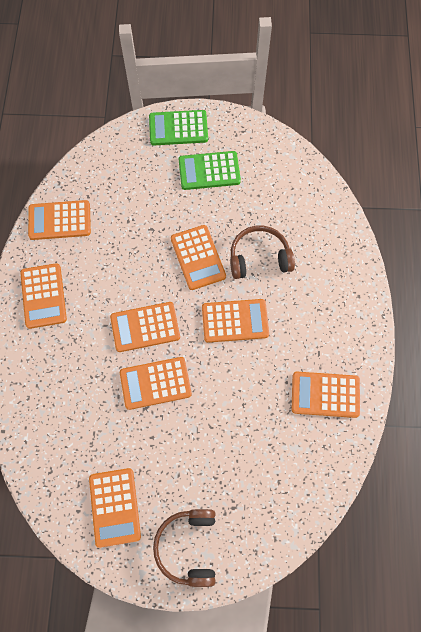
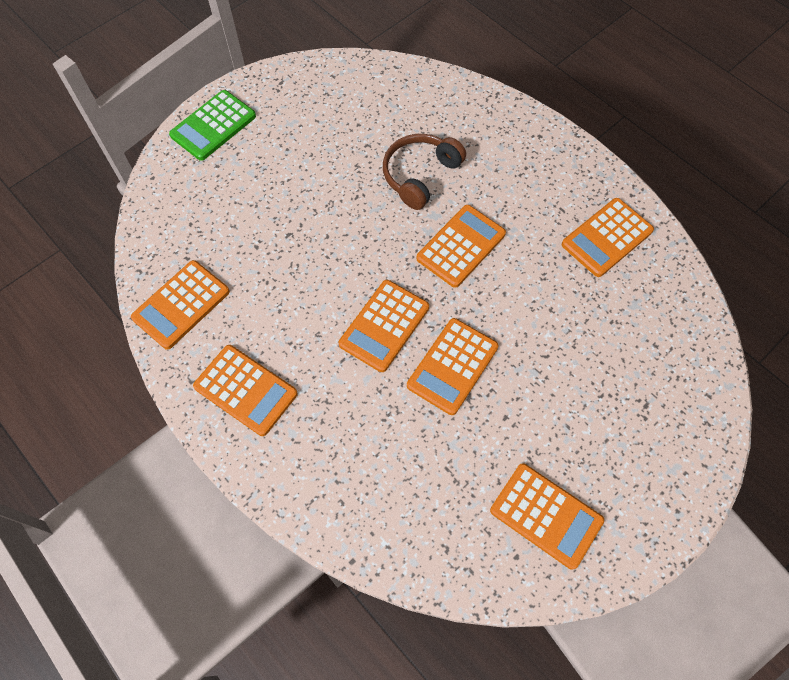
camera: 45 degrees left, 5 degrees down
(188, 547) = (650, 479): brown headphones -> none
(198, 257) = (363, 222): orange calculator -> none
(209, 171) = (287, 139): green calculator -> none

